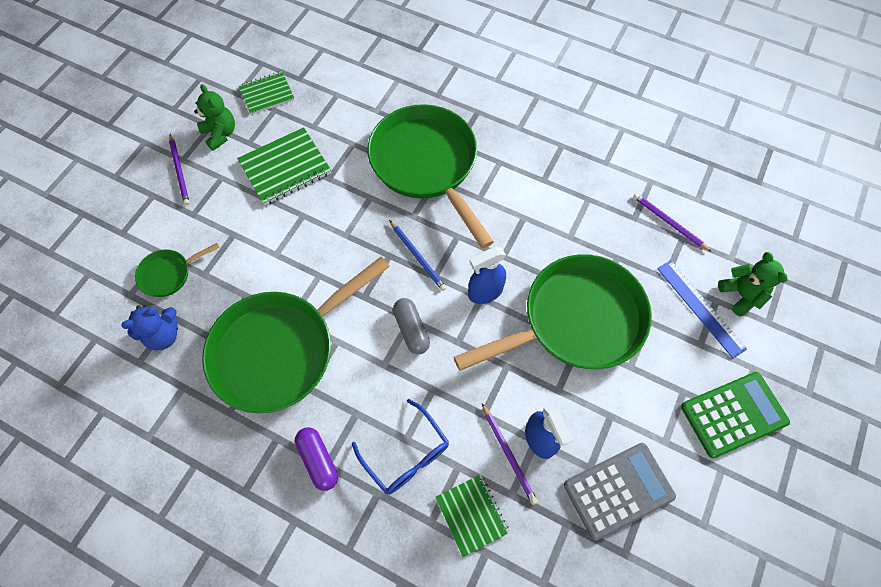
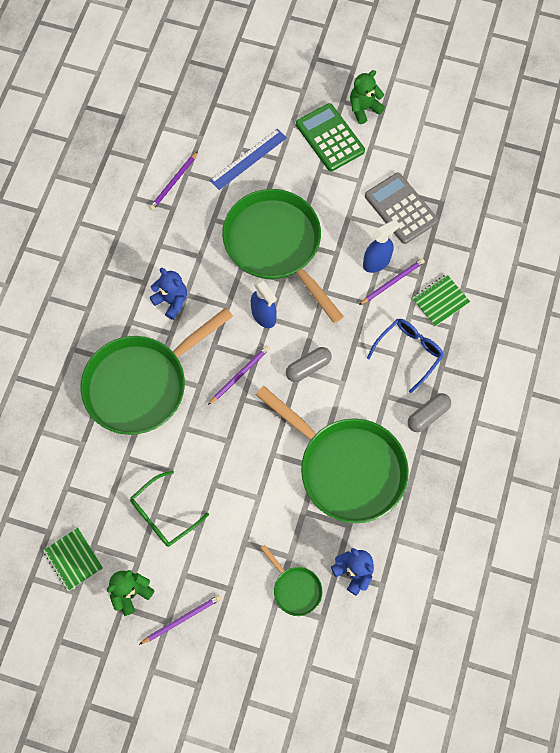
camera: 100 degrees left, 5 degrees up
(285, 168) = (163, 515): green notebook -> green glasses
(318, 460) = (428, 415): purple capsule -> grey capsule
(417, 257) = (240, 375): blue pencil -> purple pencil
(517, 202) = (171, 301): none -> blue teddy bear
(741, 295) = (232, 131): green teddy bear -> green teddy bear (364, 108)

